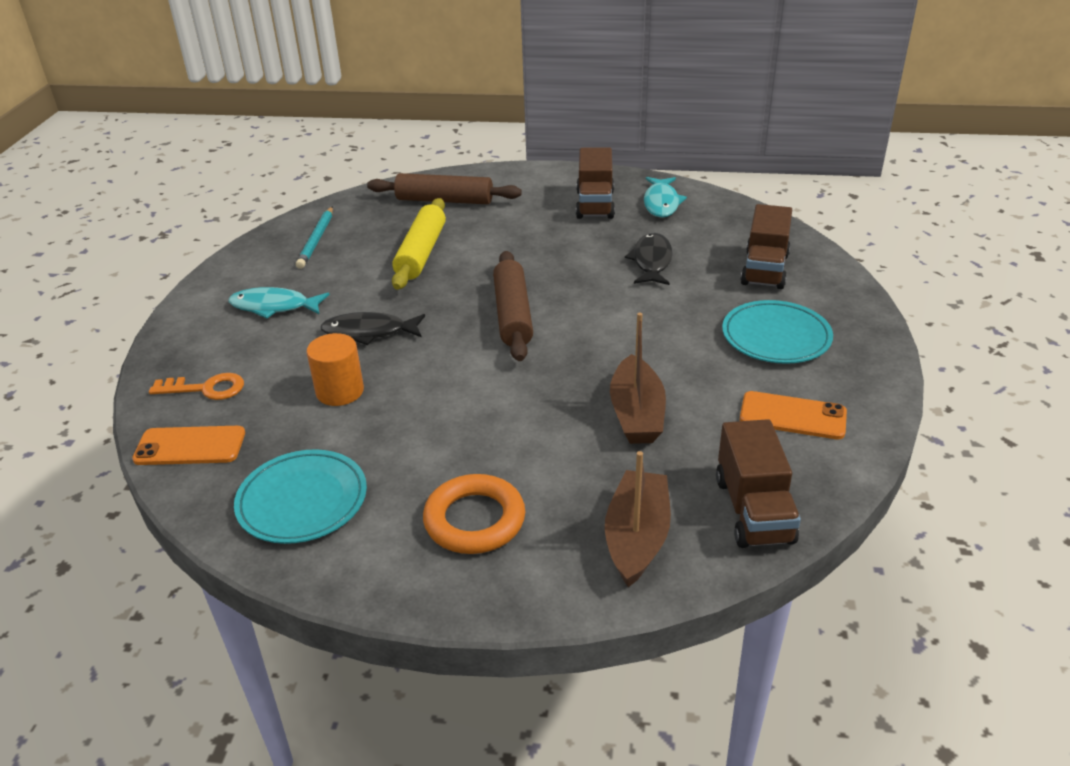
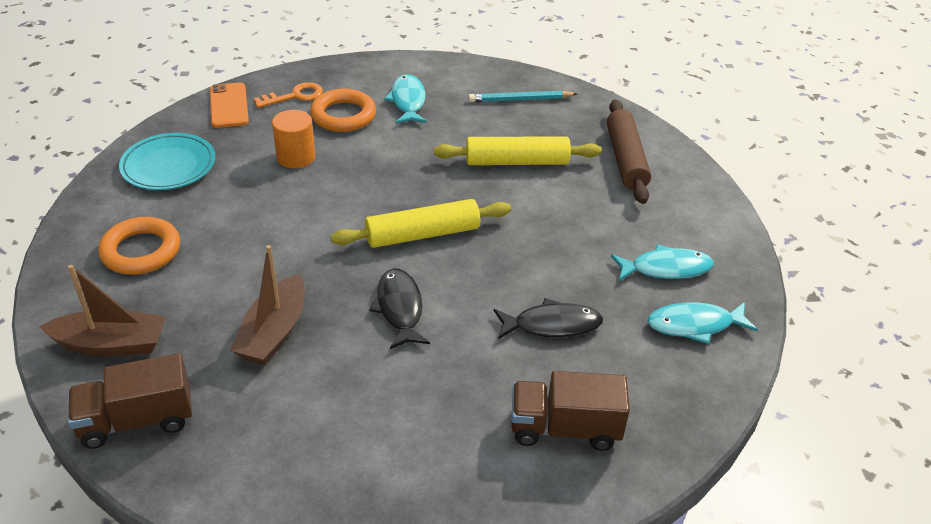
camera: 75 degrees right, 5 degrees up
(206, 388) = (295, 96): orange key -> orange key turned 105 degrees counterclockwise
(274, 353) = (343, 115): none -> orange ring
(369, 332) = (379, 156): black fish -> black fish (399, 308)
(513, 315) = (422, 234): brown rolling pin -> yellow rolling pin
(595, 204) = (666, 268): brown truck -> turquoise fish
(636, 414) = (274, 332): brown boat -> brown boat turned 60 degrees counterclockwise
(776, 337) = (418, 438): turquoise plate -> none
(792, 416) = (275, 452): orange phone -> none

